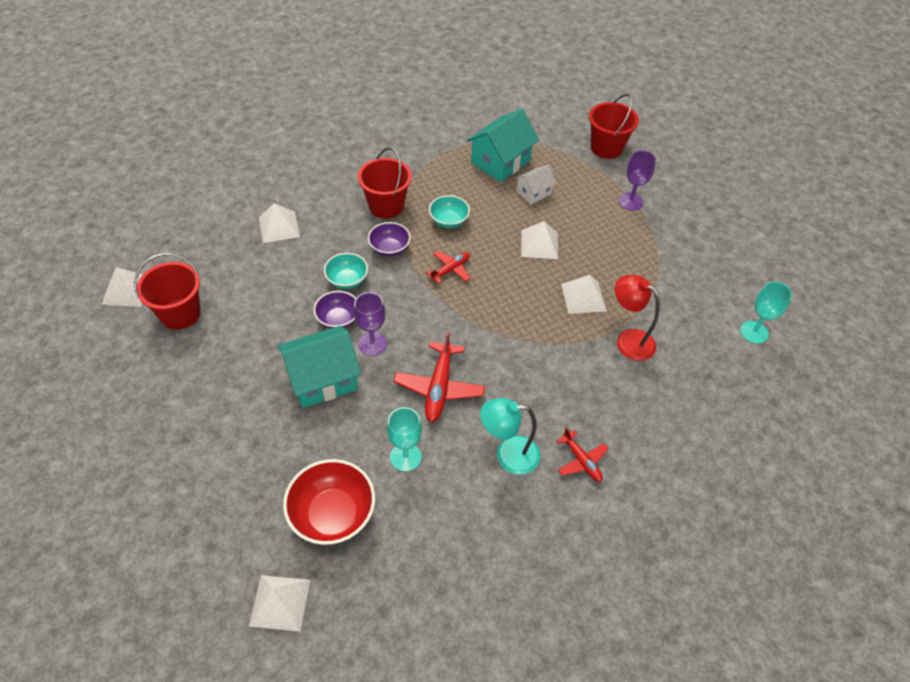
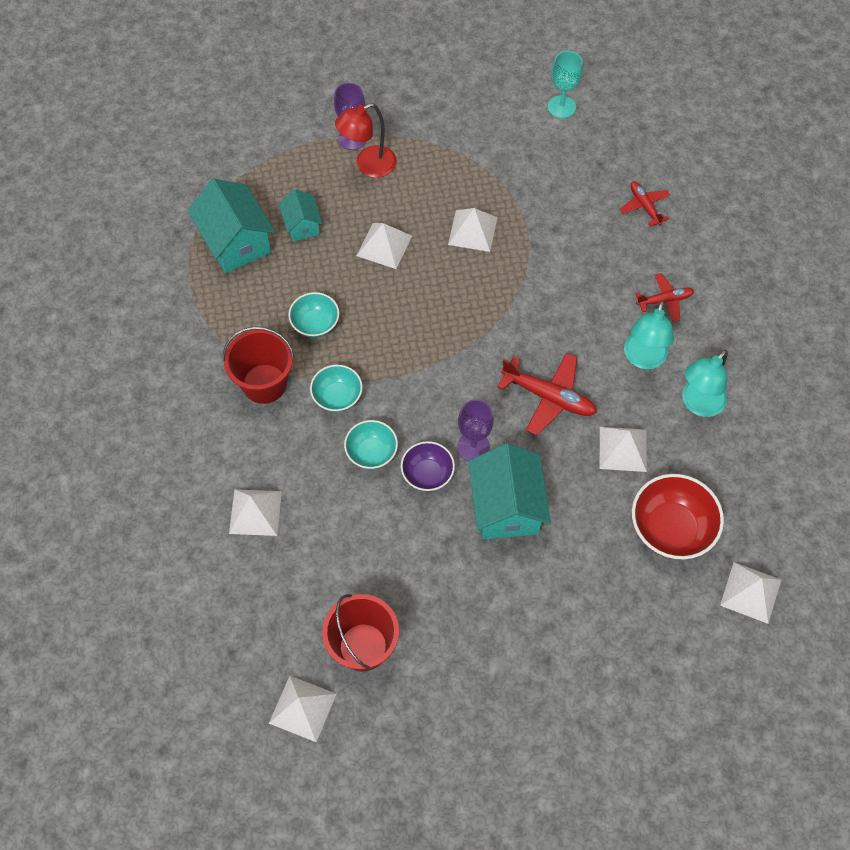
camera: 70 degrees left, 10 degrees up
(389, 249) = (337, 397): purple bowl -> turquoise bowl
(405, 457) = (623, 449): turquoise goblet -> white pyramid
(450, 270) = (392, 343): red plane -> red plane (644, 206)
(476, 513) = (698, 404): none -> turquoise lamp
(533, 193) = (302, 225): white house -> turquoise house
(606, 148) = (256, 128): red bucket -> none
(628, 340) = (539, 212): red lamp -> red lamp (368, 166)

